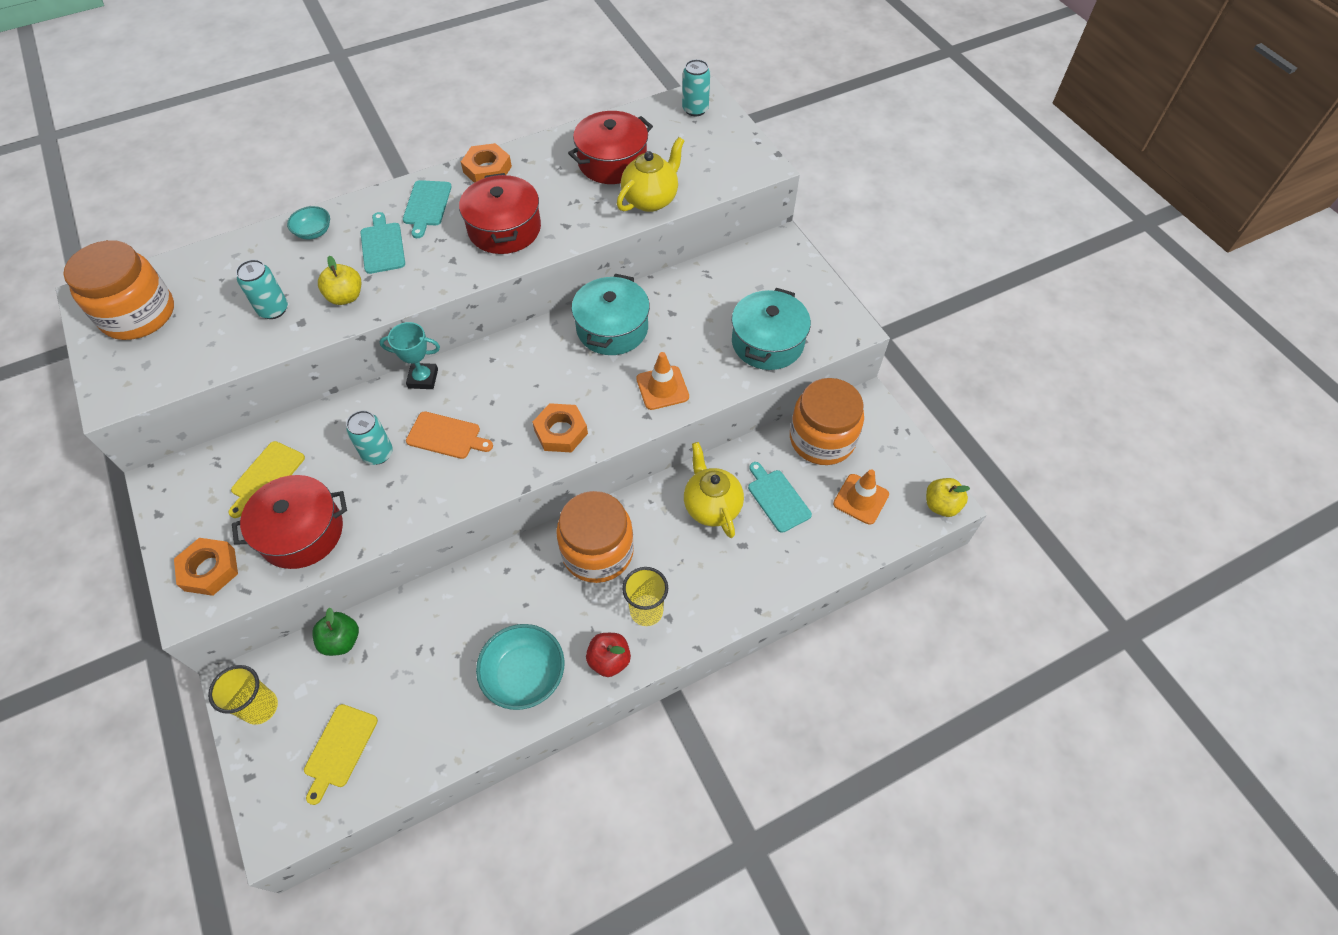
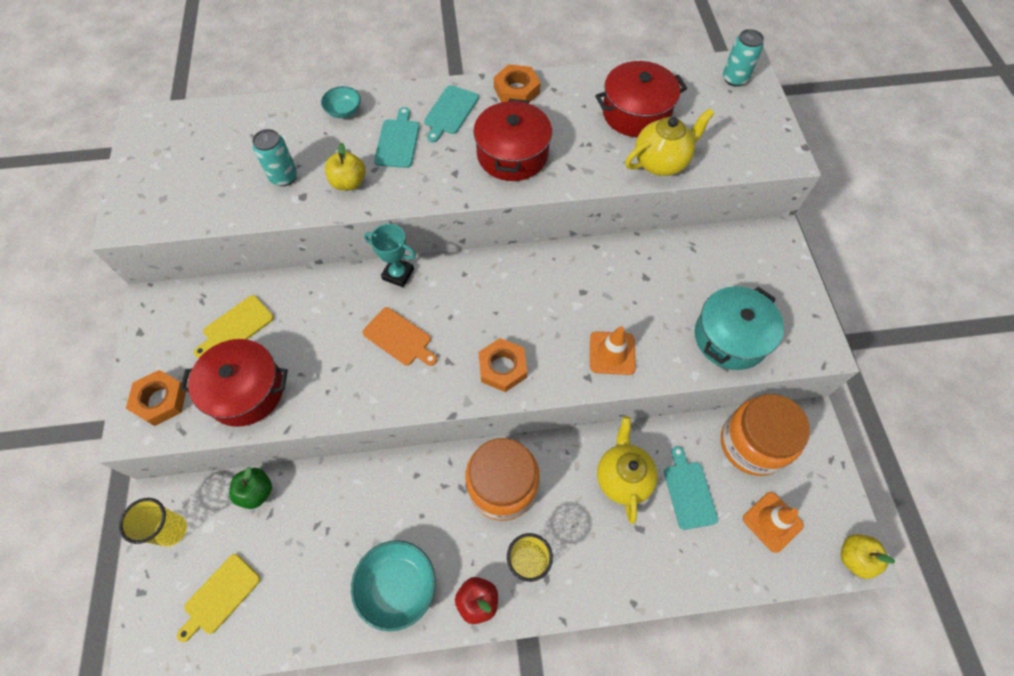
camera: 20 degrees right, 5 degrees up
(138, 314) = (174, 149): orange jar -> none
(378, 454) = (335, 335): turquoise can -> none
(612, 328) = (584, 276): turquoise pot -> none

